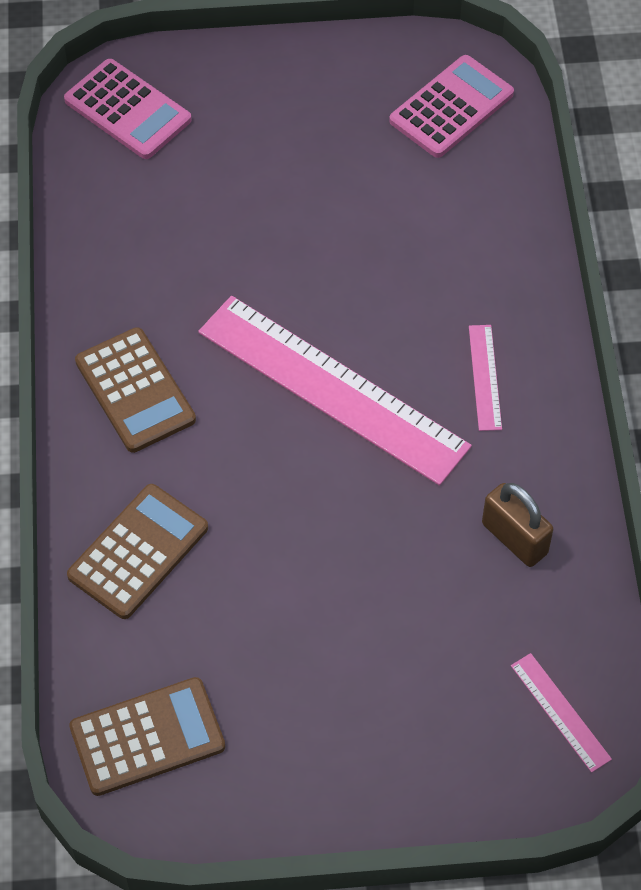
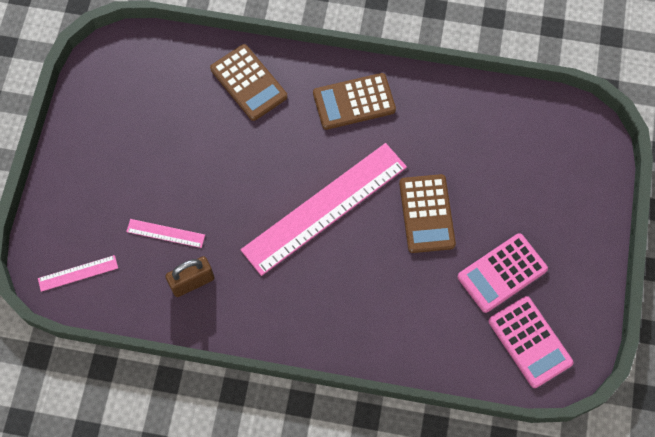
camera: 105 degrees right, 10 degrees up
(127, 110) = (568, 139): pink calculator -> pink calculator (502, 273)
(147, 737) = (139, 66): brown calculator -> brown calculator (426, 214)
(485, 377) = (308, 299): pink ruler -> pink ruler (165, 233)

